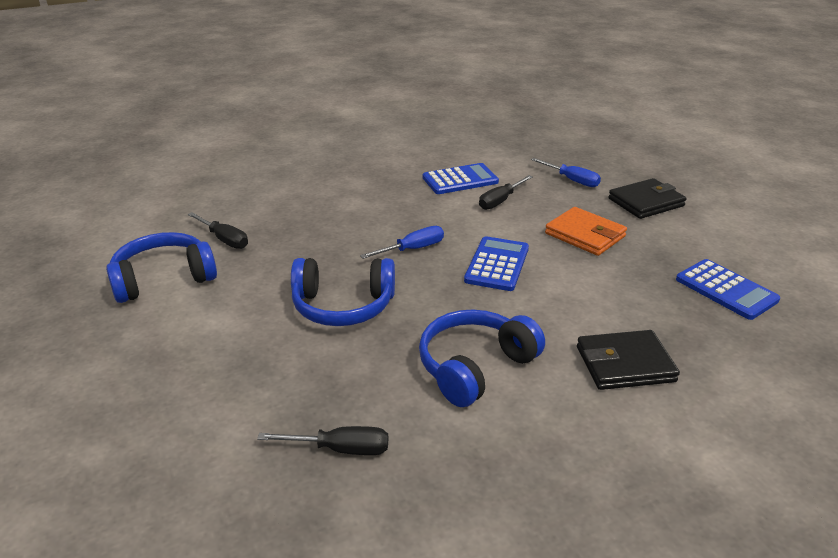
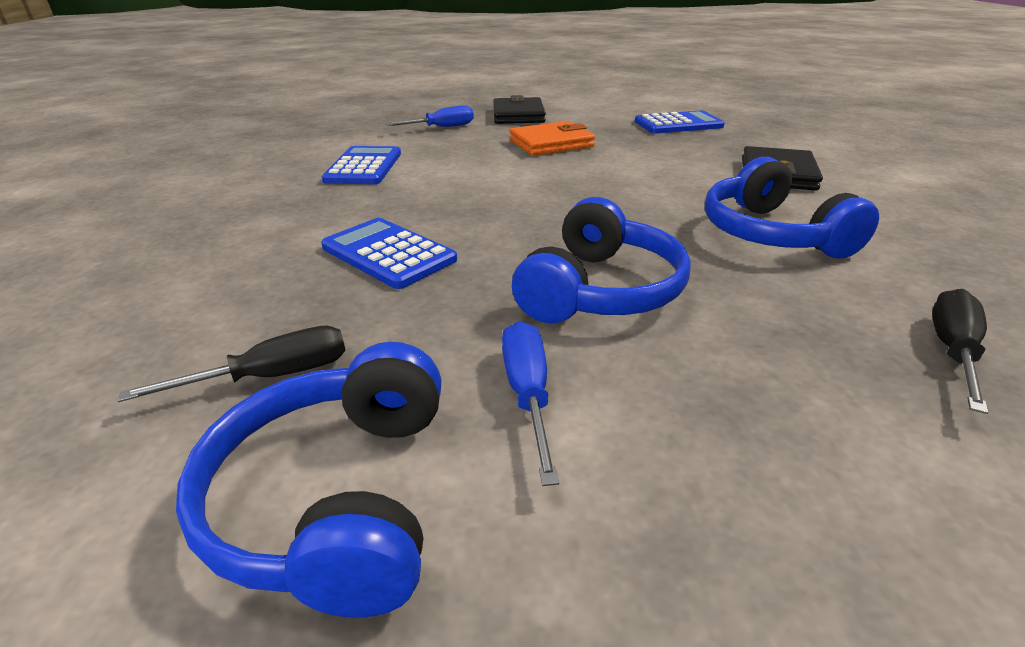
camera: 65 degrees left, 0 degrees up
(413, 249) = (495, 220): blue screwdriver -> blue screwdriver (528, 393)
(497, 264) = (572, 186): blue calculator -> blue calculator (388, 254)
(500, 201) = (441, 159): black screwdriver -> none

